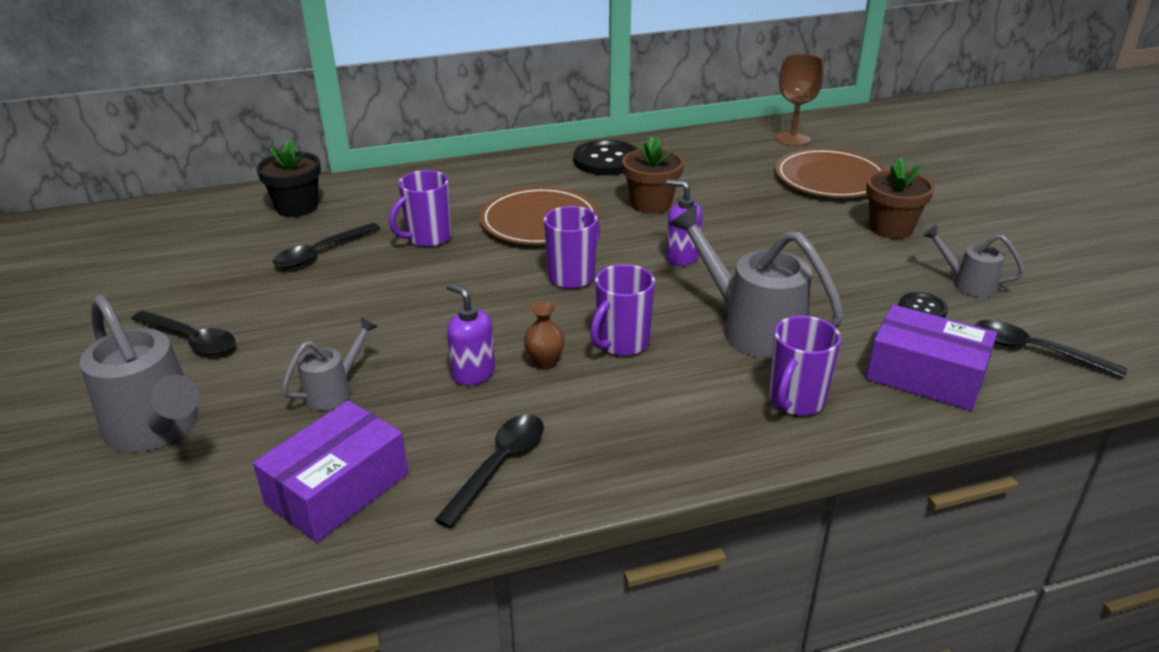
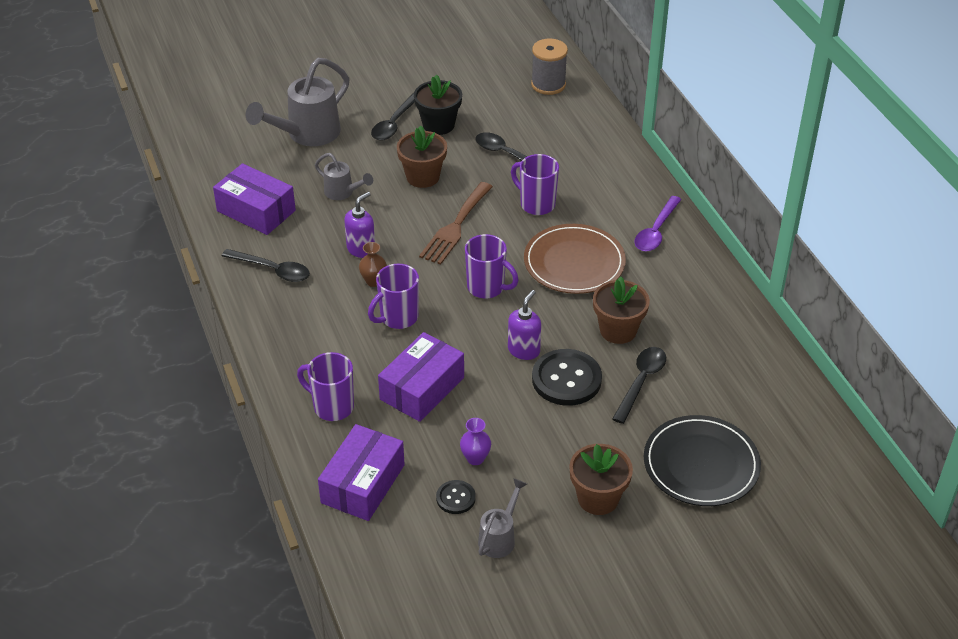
camera: 85 degrees right, 10 degrees up
(194, 219) = (548, 84): none -> grey spool
(297, 207) = (575, 129): black flower pot -> black flower pot (438, 125)
(333, 317) = (423, 177): none -> brown flower pot
(450, 294) = (455, 226): none -> brown fork
(500, 175) = (656, 231): none -> purple spoon
(606, 160) = (705, 298): black button -> black button (566, 379)
(621, 343) = (398, 318): purple mug -> purple mug turned 75 degrees counterclockwise
(751, 327) = (422, 388): grey watering can -> purple box
(793, 139) = (797, 442): brown goblet -> none
(830, 178) = (701, 464): brown plate -> black plate
(858, 294) = (475, 458): none -> purple vase
(1034, 351) = (397, 561): black spoon -> black spoon (641, 382)

